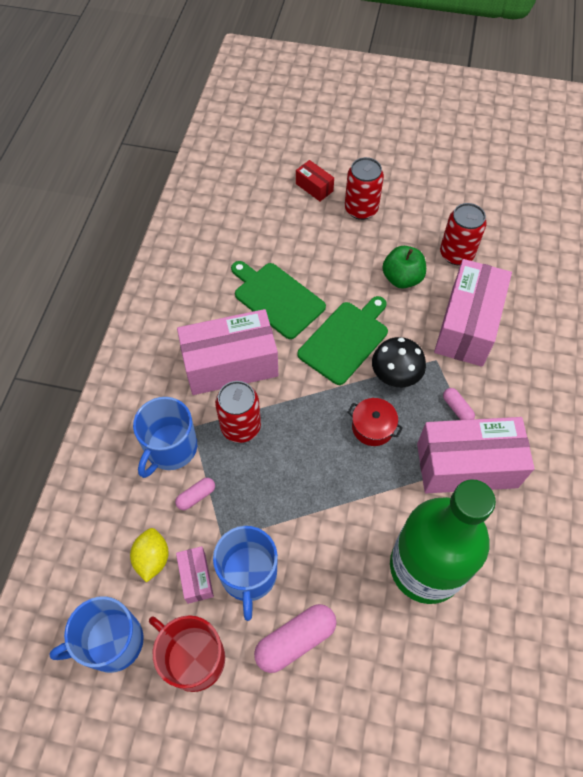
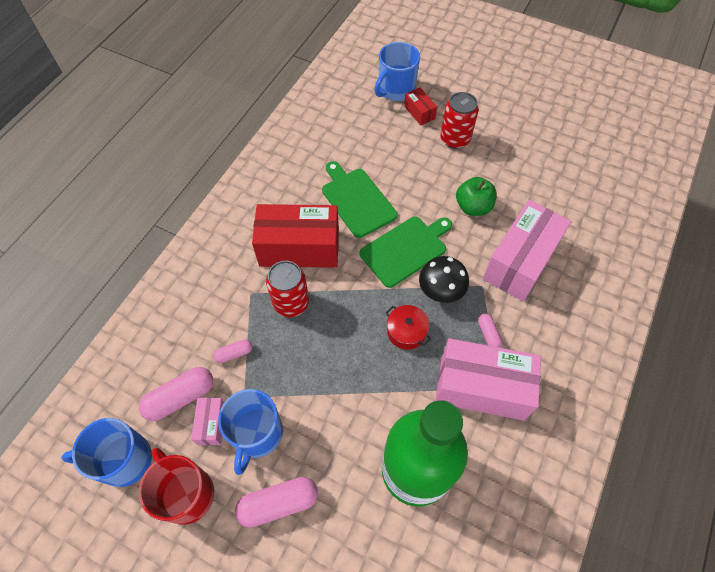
camera: 15 degrees right, 0 degrees up
(152, 558) = (180, 397): yellow lemon -> pink capsule
(170, 448) = (226, 307): blue mug -> blue mug (396, 90)
(230, 365) = (299, 248): pink box -> red box
(456, 254) = (529, 196): red can -> none

